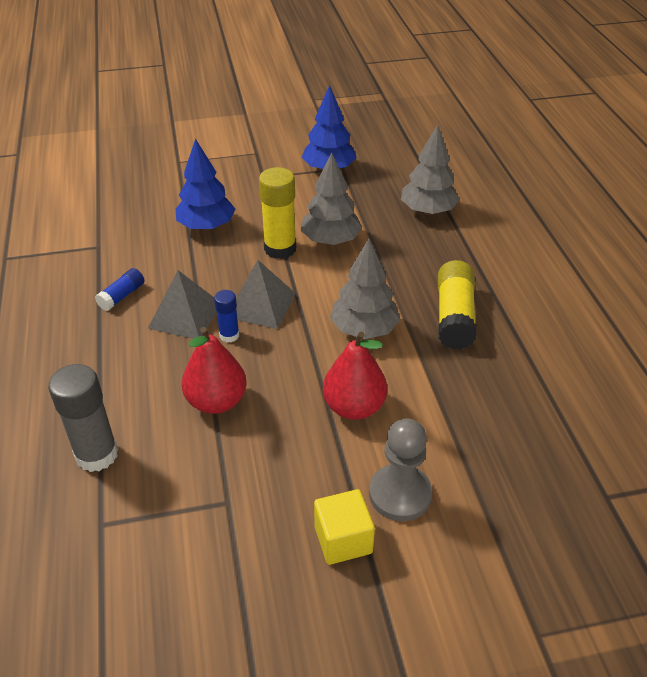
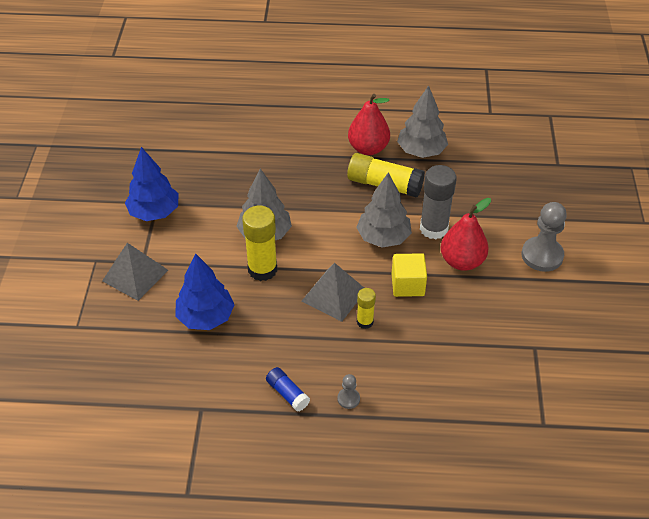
camera: 75 degrees left, 5 degrees up
(97, 454) = (477, 424): grey glue stick -> grey glue stick (433, 228)
(121, 340) = (348, 399): none -> grey pawn
(185, 315) = (330, 348): grey pyramid -> grey pyramid (135, 275)
(216, 401) = (438, 340): red pear -> red pear (368, 148)
(229, 335) = (365, 322): blue glue stick -> yellow glue stick
(343, 539) = (573, 291): yellow cube -> yellow cube (407, 285)
(428, 211) = (250, 164): grey tree -> grey tree (421, 151)

